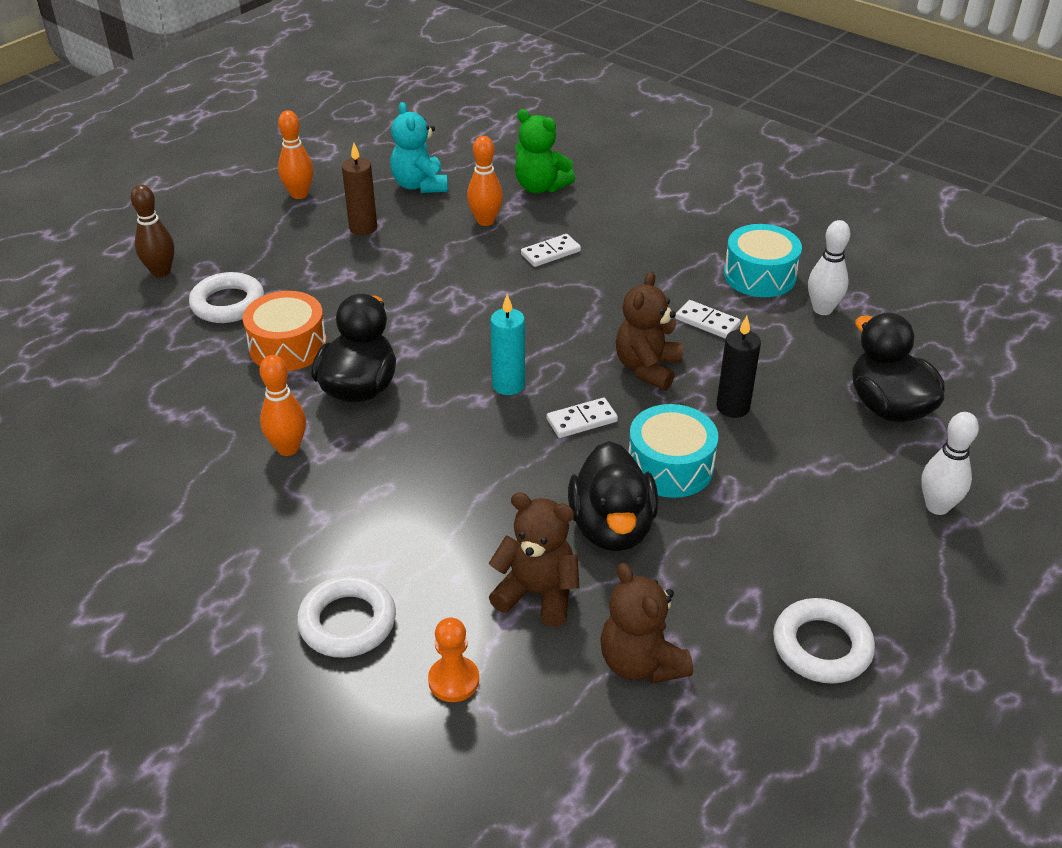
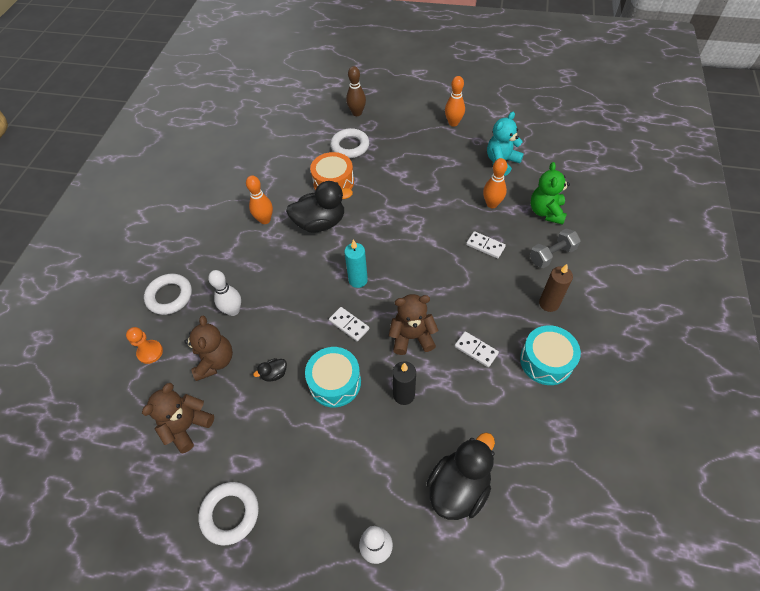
camera: 65 degrees right, 15 degrees up
(363, 228) = (444, 160): brown candle -> brown candle (549, 303)
(611, 210) = (552, 255): none -> grey dumbbell
(612, 527) = (274, 374): black duck -> black duck, size x0.43
(707, 322) = (476, 350): white domino -> white domino turned 60 degrees counterclockwise
(822, 309) = (536, 411): white bowling pin -> white bowling pin (233, 310)

